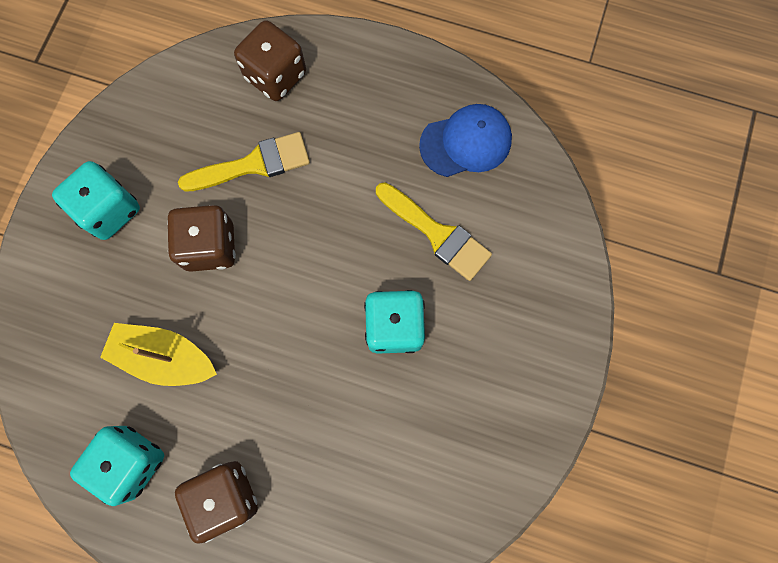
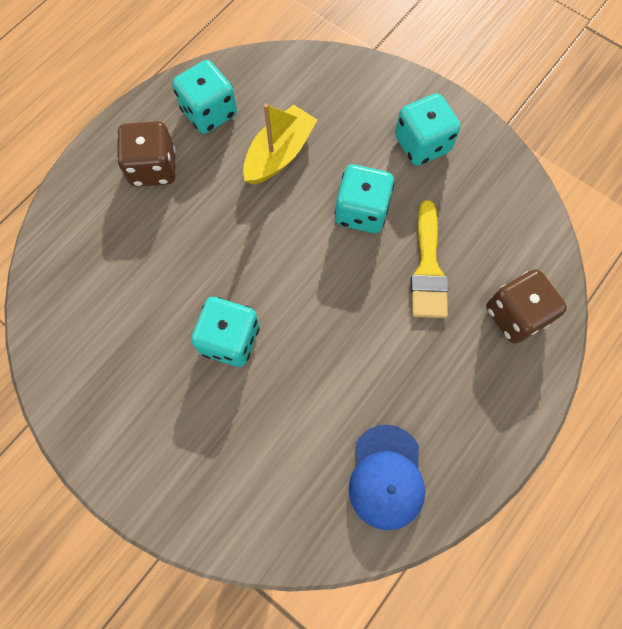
camera: 110 degrees right, 5 degrees down
(210, 246) = (361, 211): brown dice -> turquoise dice
(437, 234) = (301, 410): yellow brush -> none

